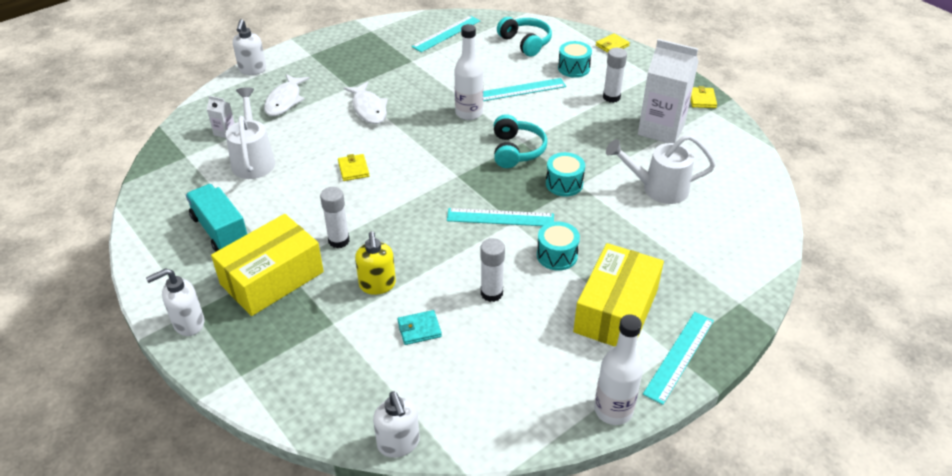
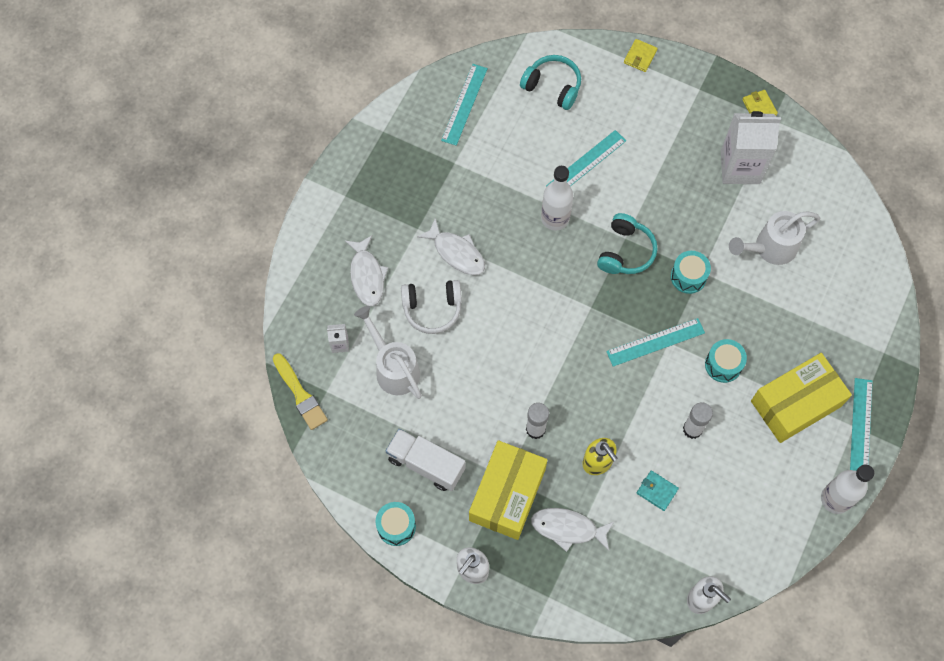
camera: 25 degrees left, 25 degrees up
(163, 151) = (300, 394): none -> yellow brush
(220, 230) = (426, 464): turquoise truck -> white truck
(252, 70) = (302, 244): white soap dispenser -> none
(307, 326) = (568, 528): none -> white fish
(319, 135) = (432, 309): none -> white headphones
(353, 169) = (494, 339): yellow wallet -> none
(419, 329) = (657, 491): turquoise wallet -> turquoise wallet turned 75 degrees clockwise
(516, 150) = (625, 251): turquoise headphones -> turquoise headphones turned 45 degrees clockwise
(573, 68) = (620, 109): turquoise drum -> turquoise drum (396, 526)
(611, 97) = (675, 139): white glue stick -> none
(616, 311) = (796, 403): yellow box -> yellow box turned 60 degrees clockwise

